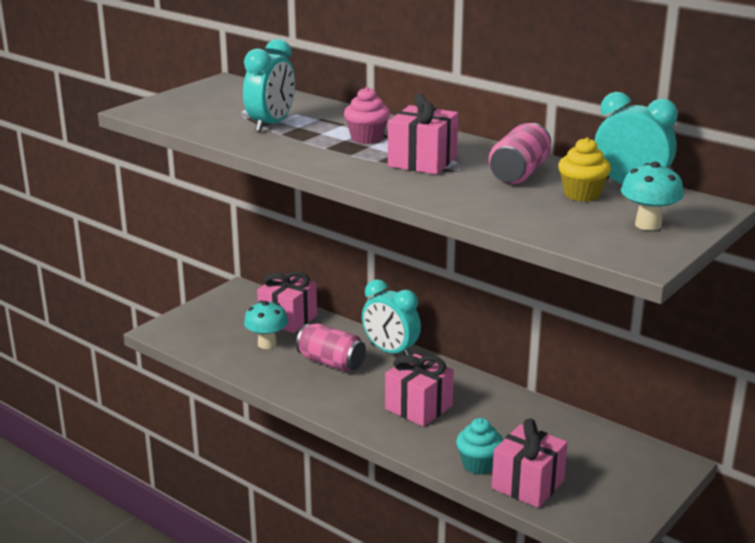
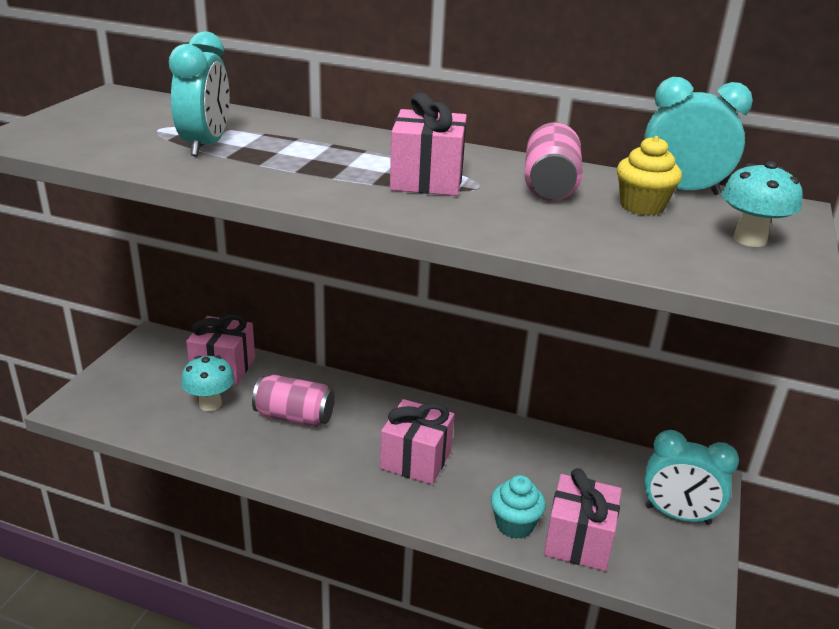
camera: 20 degrees left, 5 degrees up
(367, 138) = (338, 155): pink cupcake -> none
(390, 351) = (354, 391): turquoise clock -> turquoise clock (677, 515)

